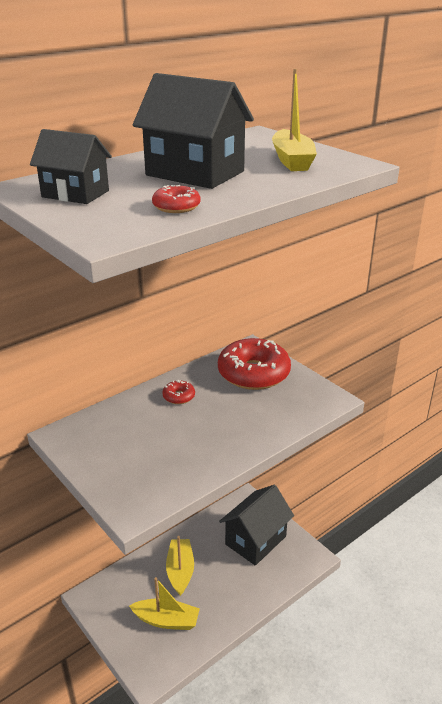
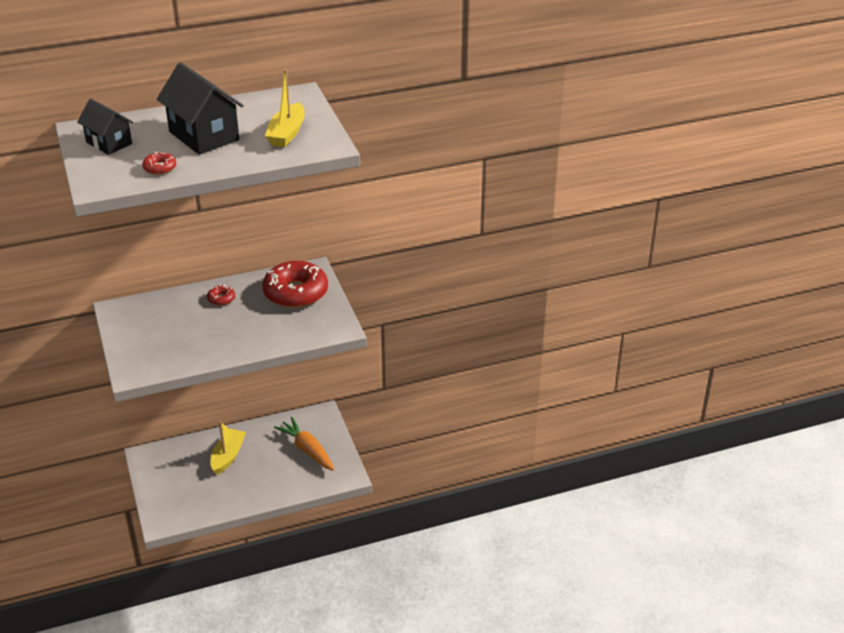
camera: 20 degrees right, 5 degrees up
(166, 620) = (195, 489): yellow boat -> none
(255, 540) = (307, 450): black house -> orange carrot

